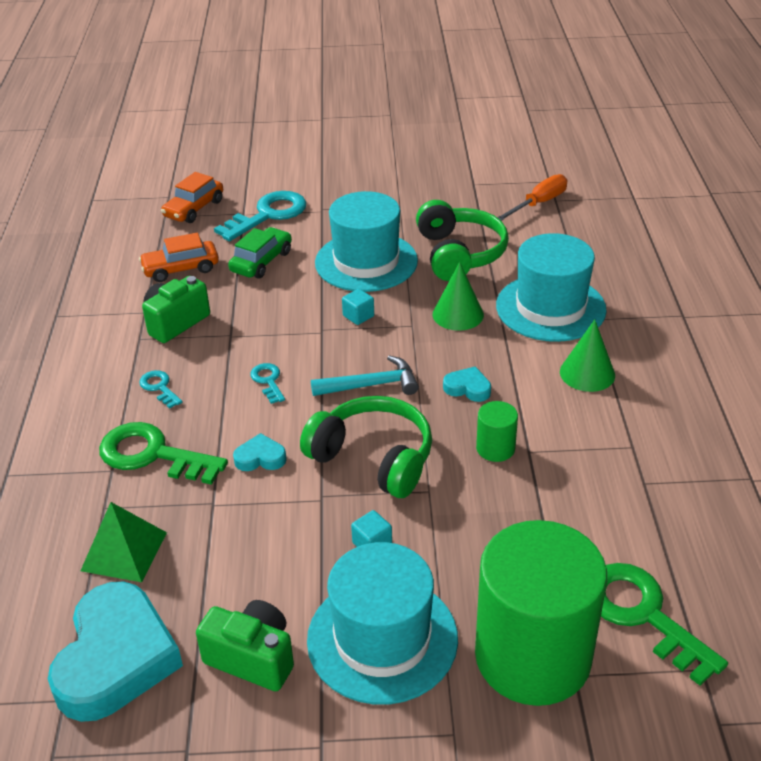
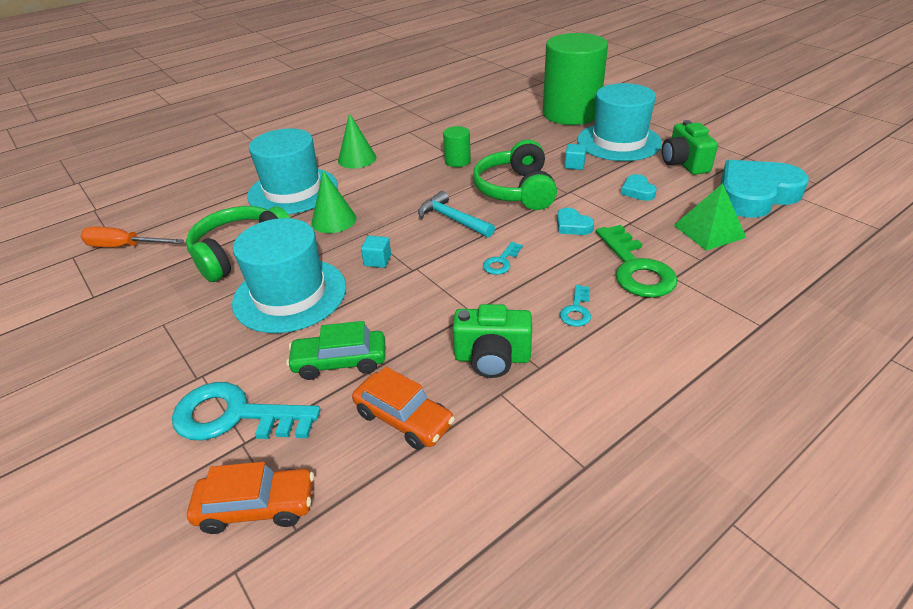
camera: 125 degrees left, 0 degrees up
(468, 388) = (414, 187): turquoise heart -> turquoise heart (637, 191)
(643, 615) = (515, 103): green key -> none

